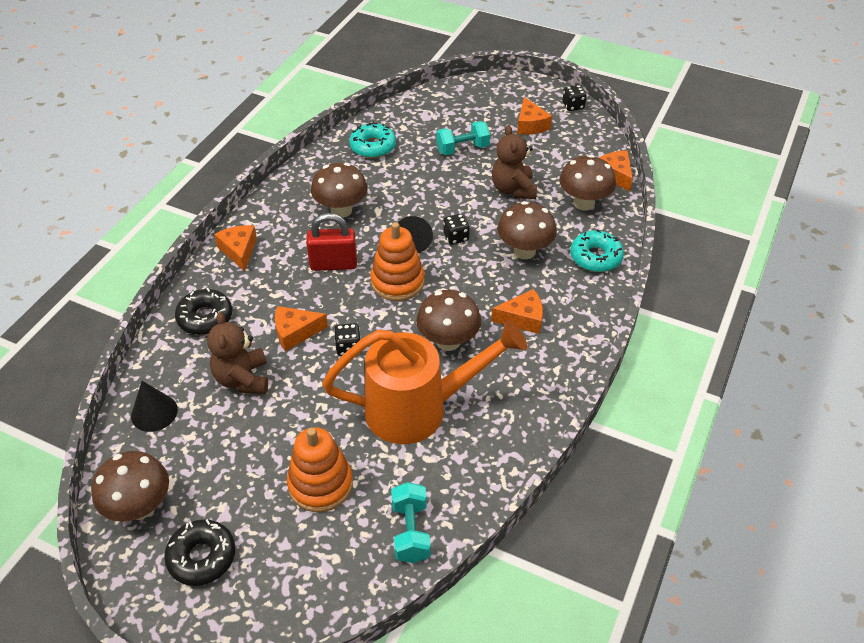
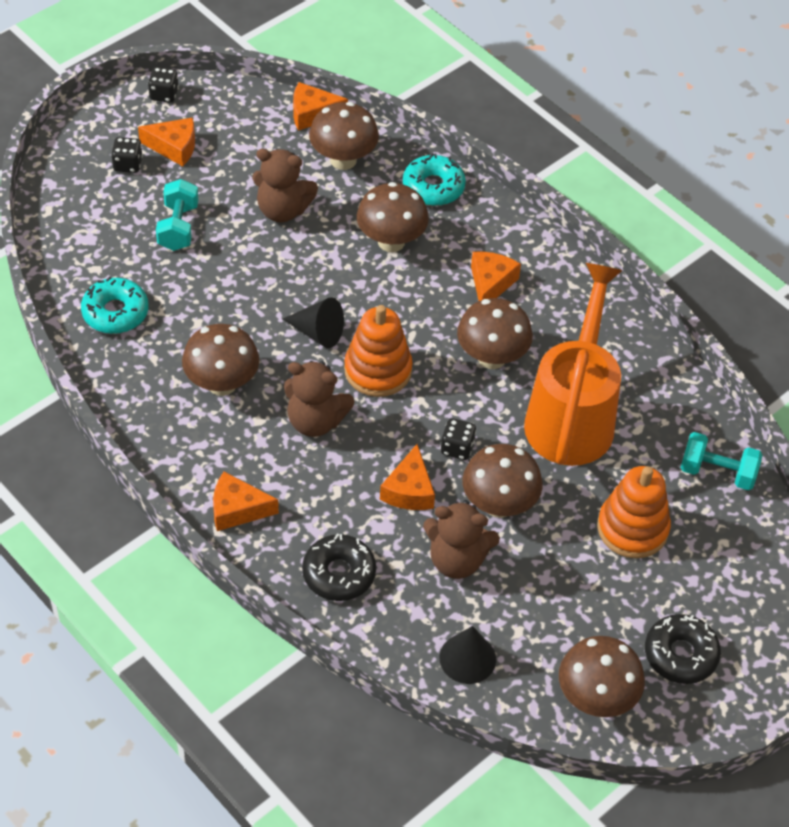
camera: 70 degrees left, 5 degrees up
(305, 388) = (499, 505): none -> brown mushroom
(333, 264) = (315, 421): red padlock -> brown teddy bear
(456, 237) = (334, 292): black dice -> black dice (128, 164)

